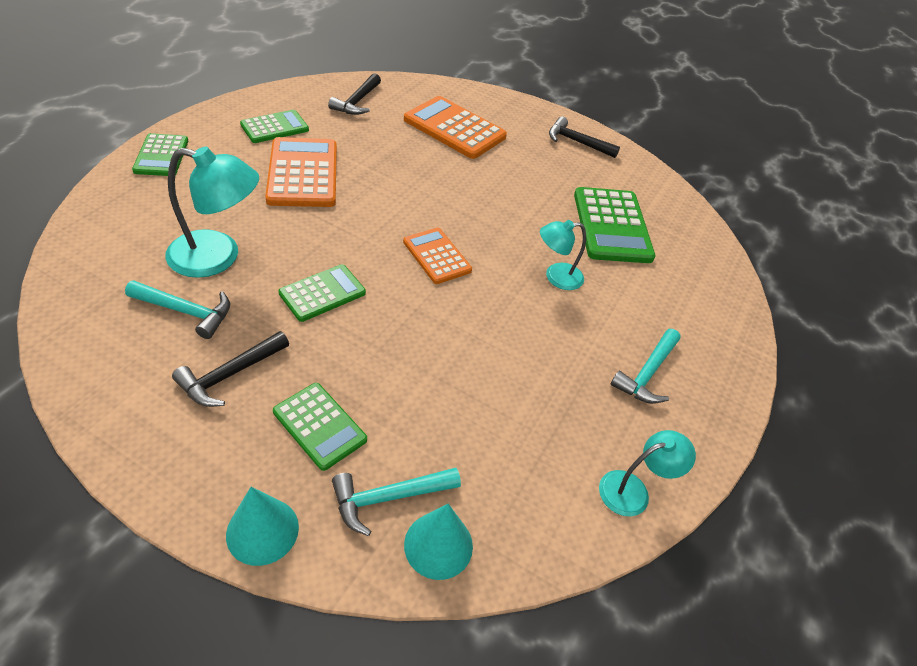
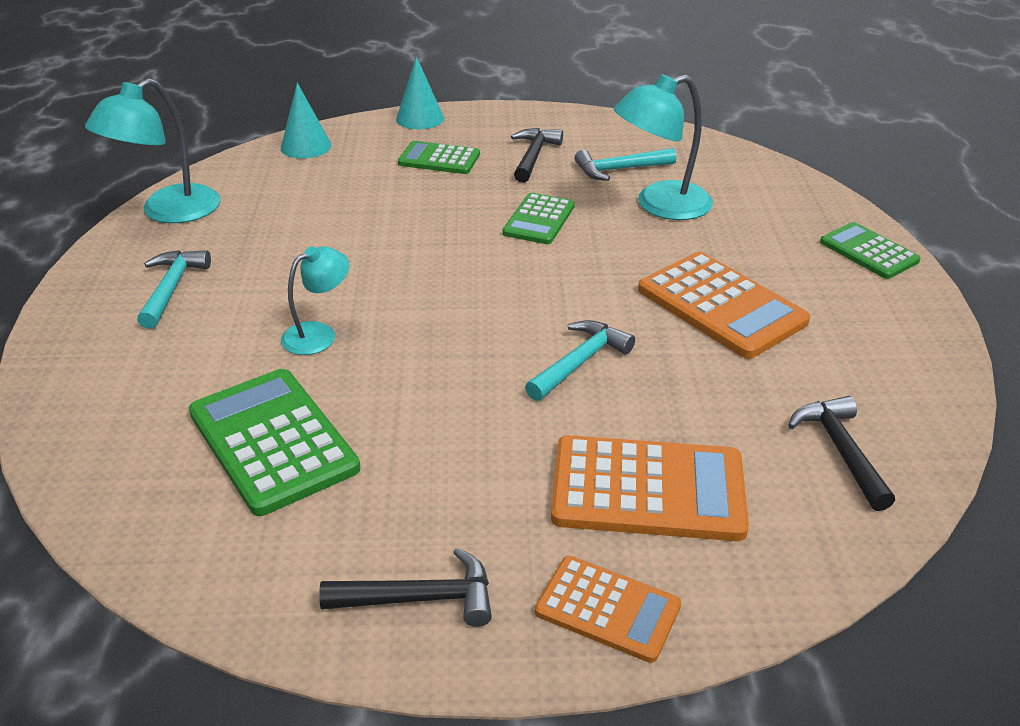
camera: 155 degrees right, 10 degrees down
(274, 127) = (848, 343): green calculator -> none
(388, 497) = (356, 150): turquoise hammer -> turquoise hammer (580, 362)
(436, 256) = (472, 293): orange calculator -> orange calculator (608, 609)
(633, 490) = (168, 212): turquoise lamp -> turquoise lamp, size x1.67

